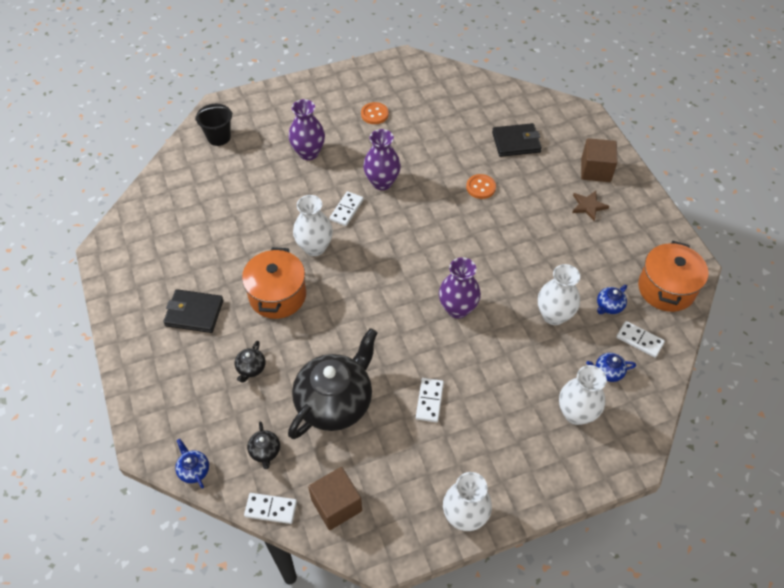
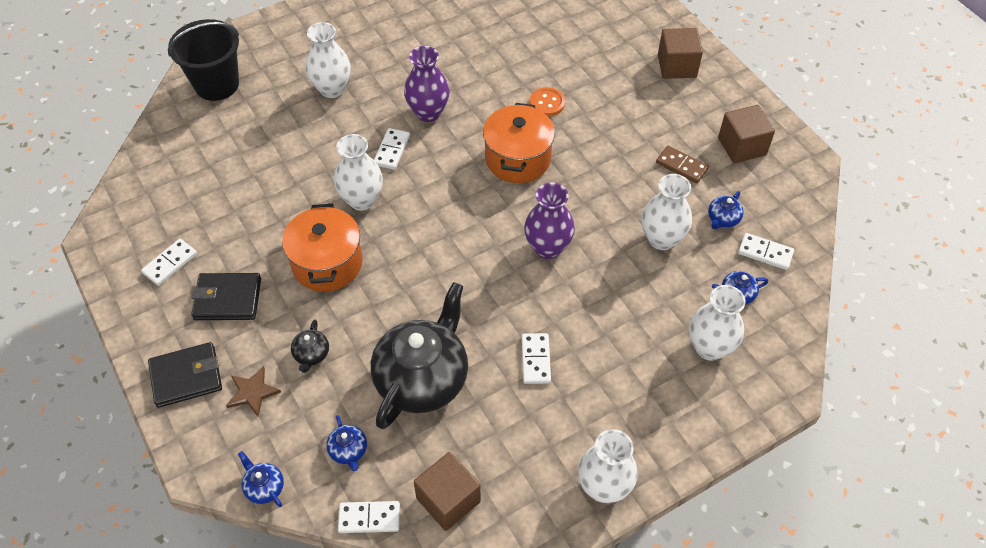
camera: 10 degrees left, 0 degrees up
(155, 277) = (170, 263): none -> white domino
(219, 137) = (217, 84): black bucket -> black bucket, size x1.53
(265, 451) = (348, 451): black teapot -> blue teapot
(308, 153) = (332, 89): purple vase -> white vase
(374, 114) = (403, 34): orange button -> none
(516, 142) = (578, 45): black wallet -> black wallet (186, 377)
(583, 256) = (681, 166): none -> brown domino
(588, 206) = (676, 108): brown star -> brown star (252, 392)
(637, 246) = (742, 146): none -> brown cube
(666, 288) = (783, 190): orange pot -> orange pot (517, 159)

